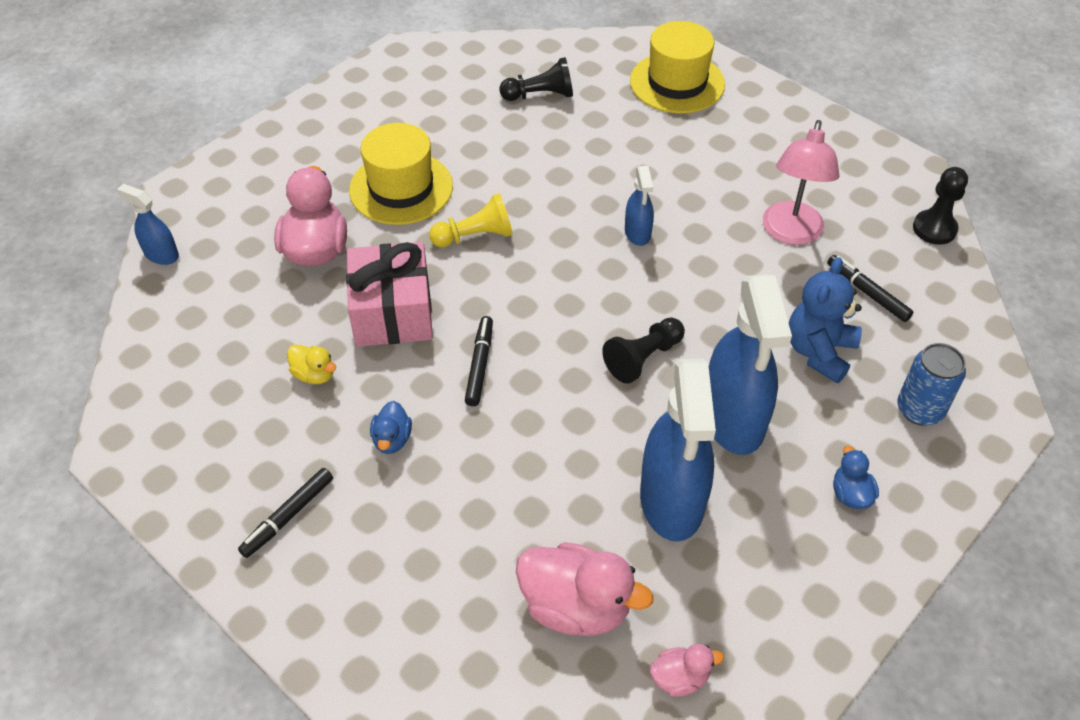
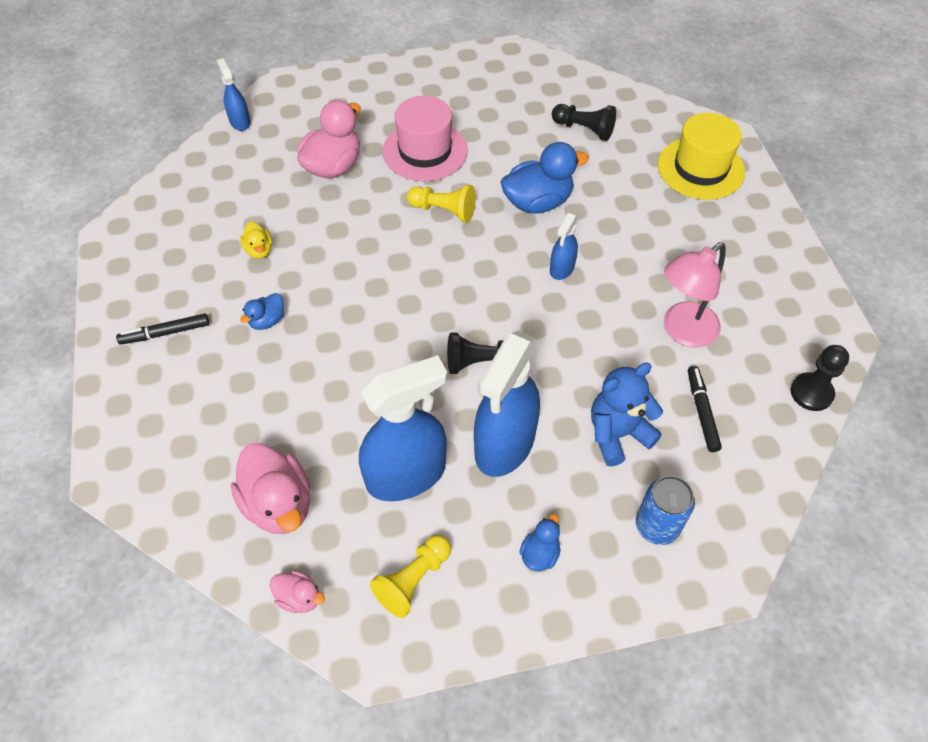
camera: 35 degrees right, 5 degrees up
(392, 312) = (343, 235): pink gift -> none
(401, 188) = (425, 151): yellow hat -> pink hat
(480, 365) = (366, 302): black marker -> none
(559, 184) = (538, 202): none -> blue duck
(671, 501) = (406, 475): blue spray bottle -> blue spray bottle turned 150 degrees counterclockwise
(767, 590) = (413, 580): none -> yellow pawn

